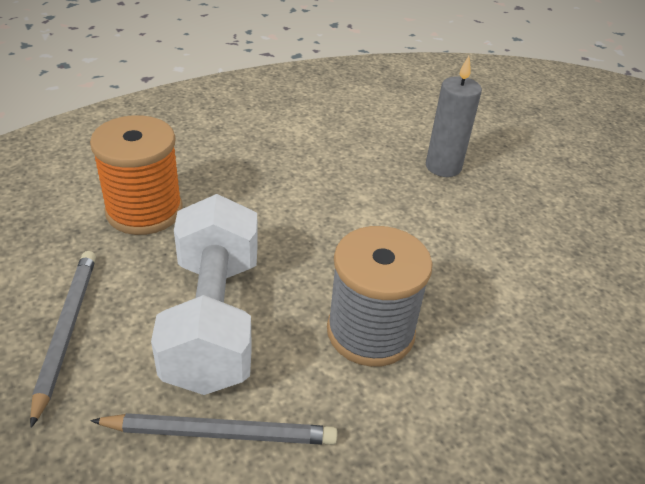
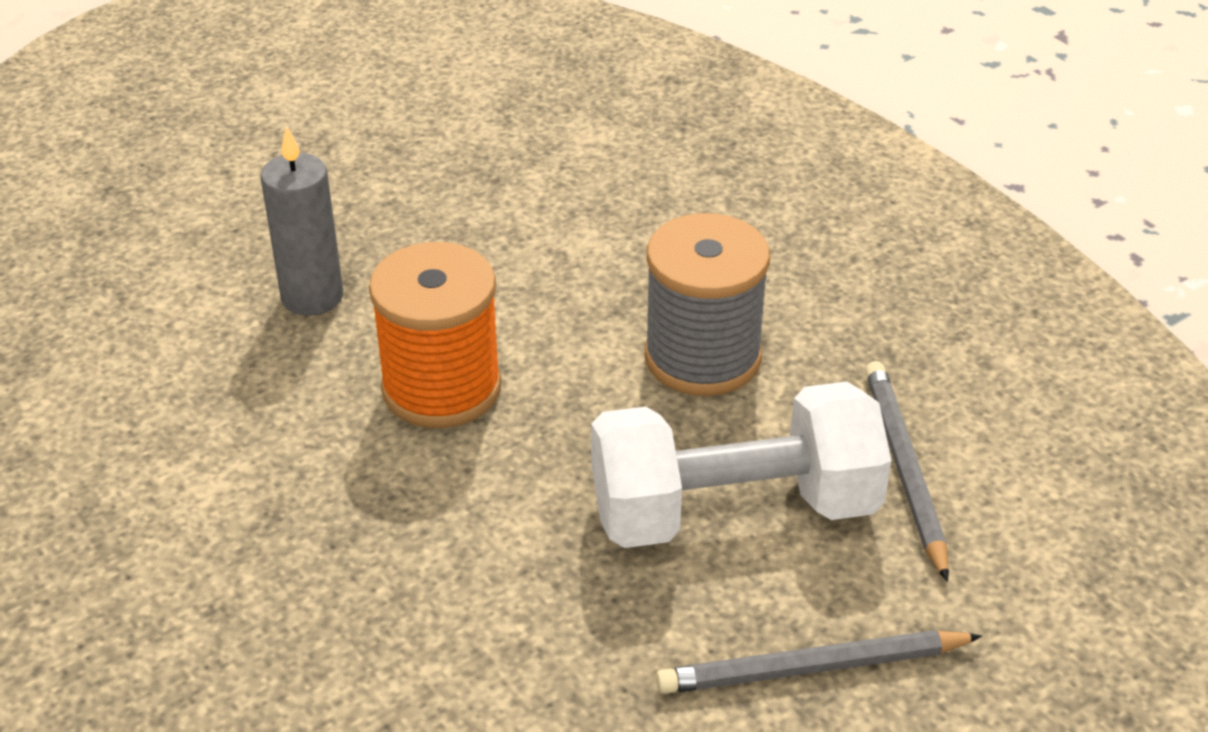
camera: 95 degrees left, 0 degrees up
(144, 211) = (513, 654): orange spool -> orange spool (441, 388)

